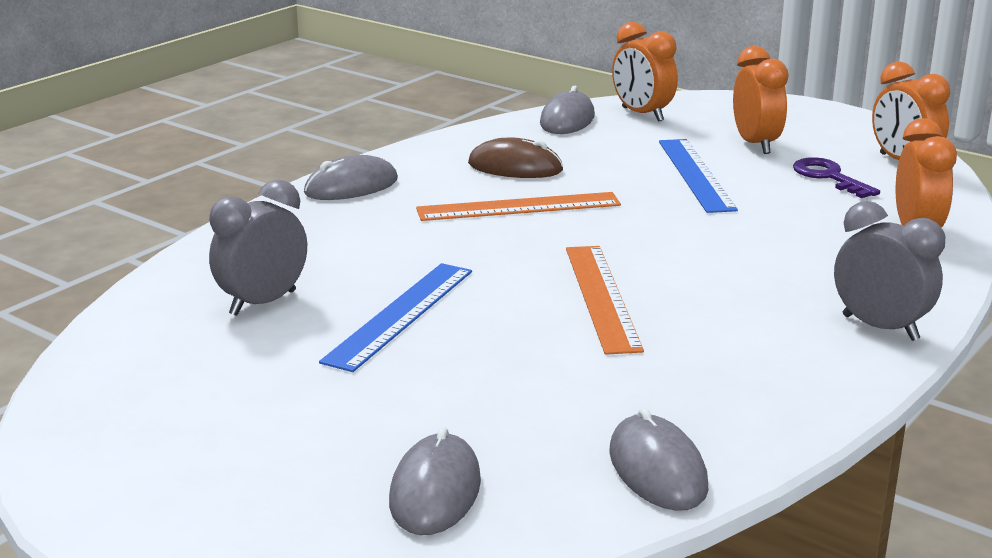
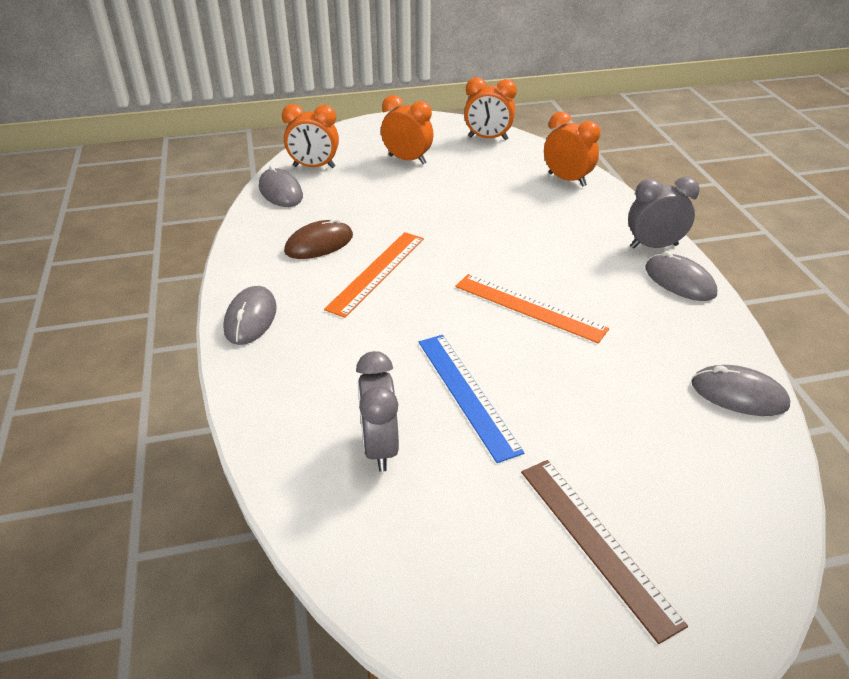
camera: 50 degrees left, 15 degrees up
(274, 450) = (596, 543): none -> brown ruler
(435, 491) = (702, 492): grey mouse -> grey mouse (679, 281)
(695, 174) = (418, 196): blue ruler -> none
(829, 177) = (476, 164): purple key -> none

